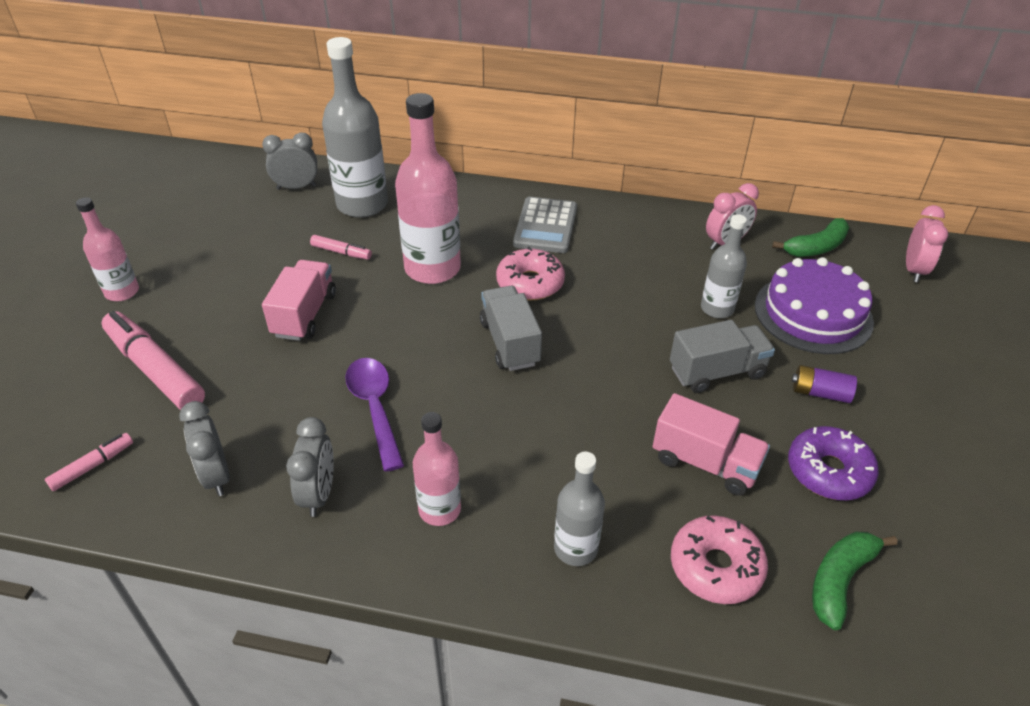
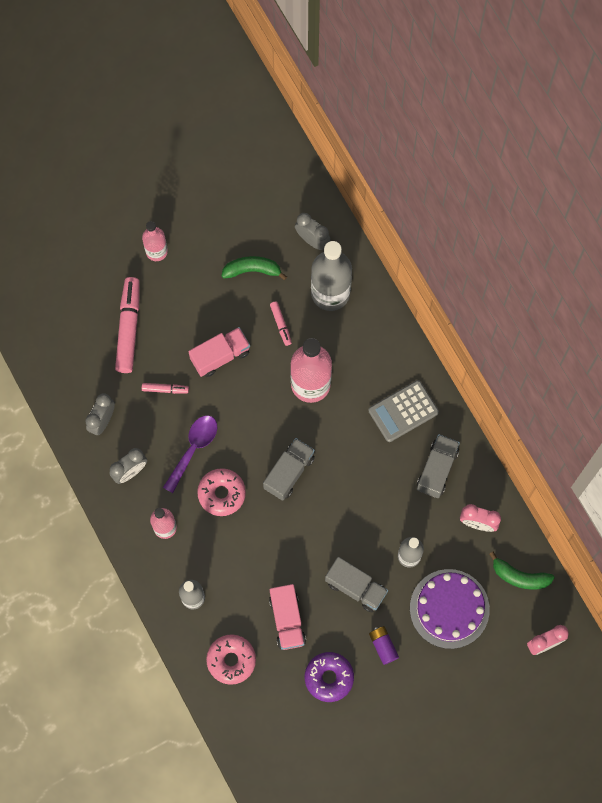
camera: 50 degrees right, 30 degrees up
(93, 466) = (64, 366): pink marker -> pink marker (165, 389)
(530, 283) = (344, 444): pink donut -> pink donut (221, 494)
(635, 238) = (437, 469): none -> grey truck
(840, 580) = (266, 714): green banana -> green banana (252, 270)

